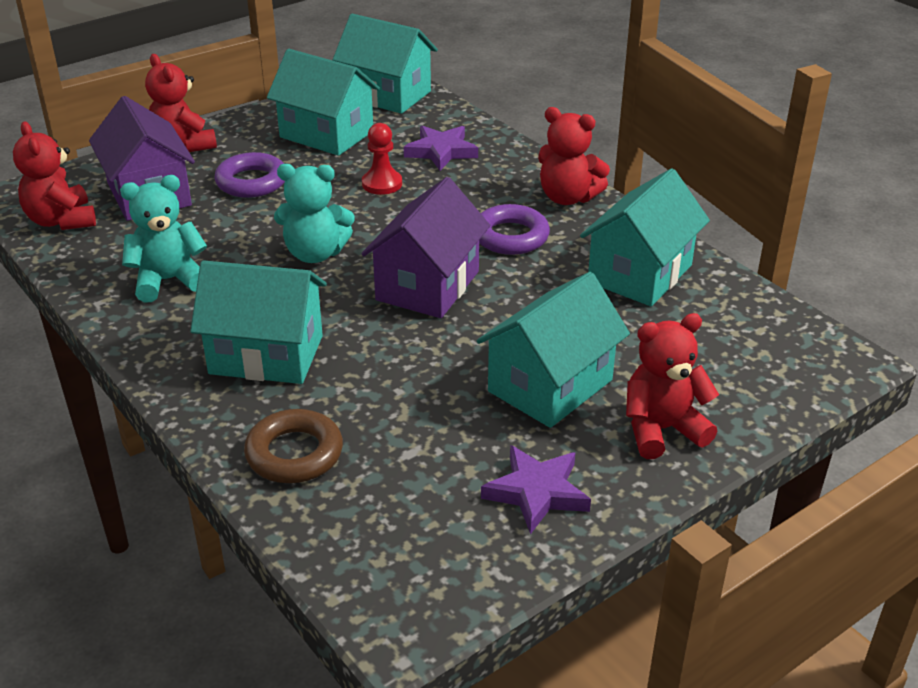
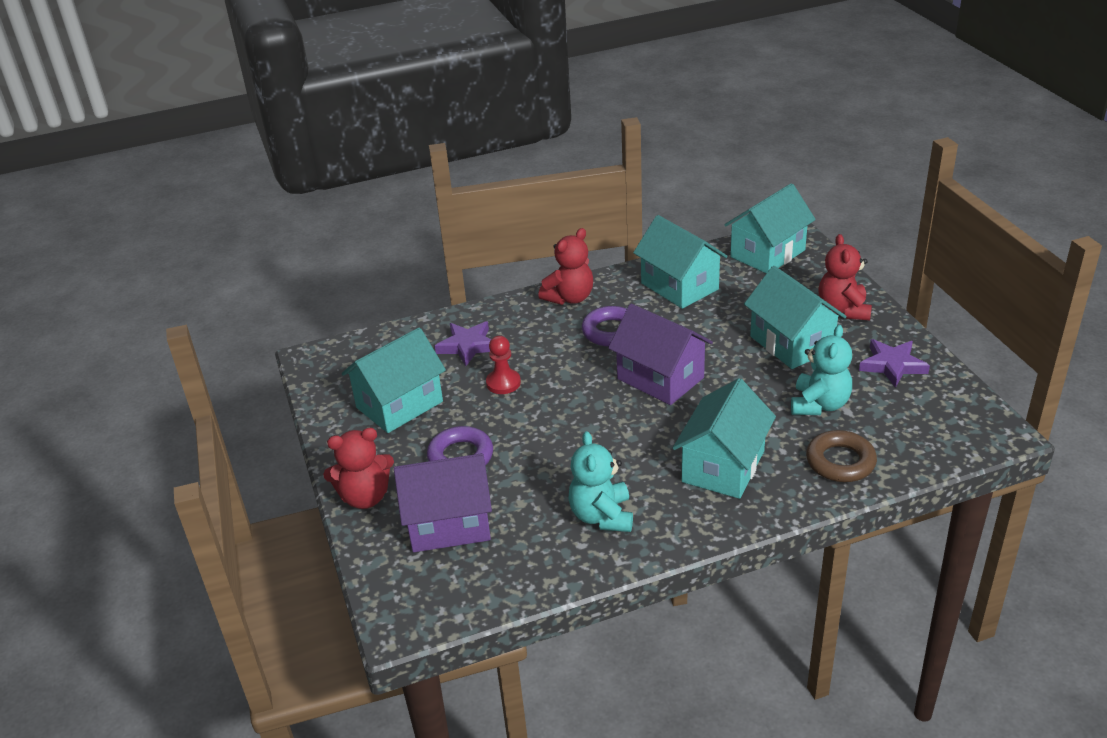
camera: 70 degrees left, 0 degrees up
(61, 221) = (468, 587): red teddy bear -> none
(315, 254) = (594, 429): turquoise teddy bear -> turquoise teddy bear (819, 405)
(387, 95) = (348, 362): turquoise house -> turquoise house (767, 253)

